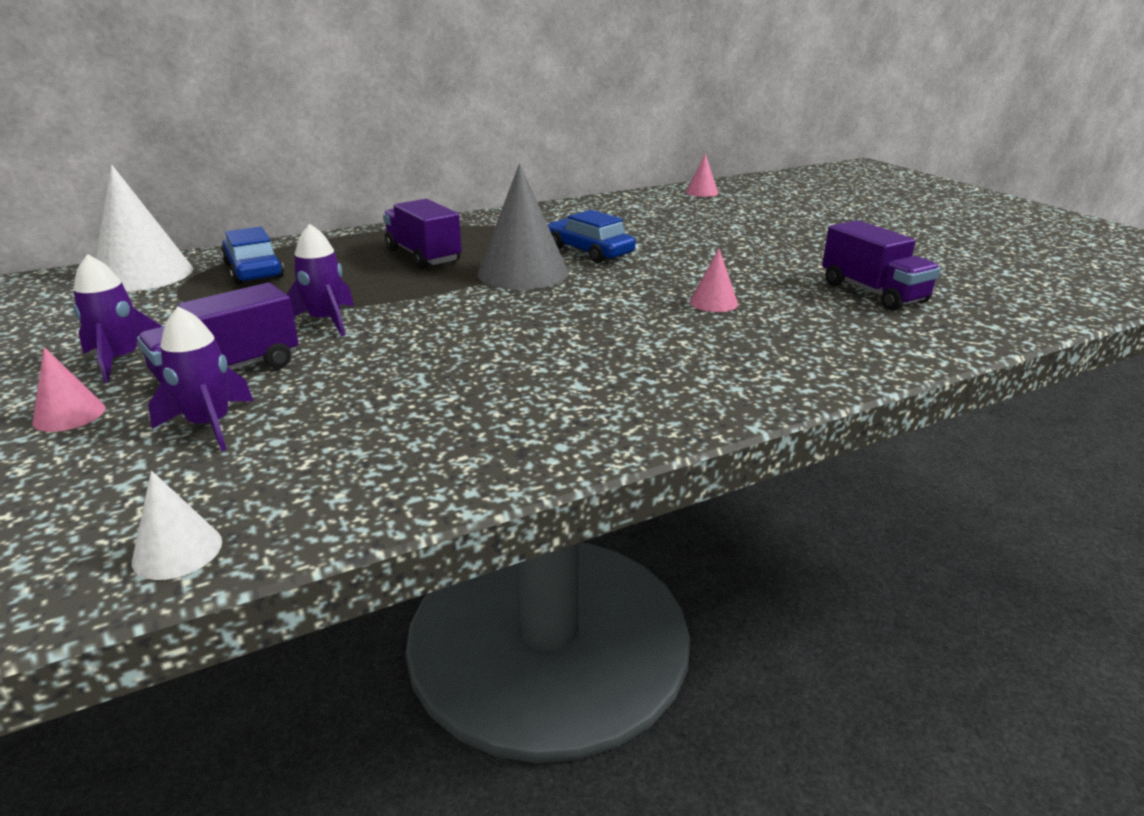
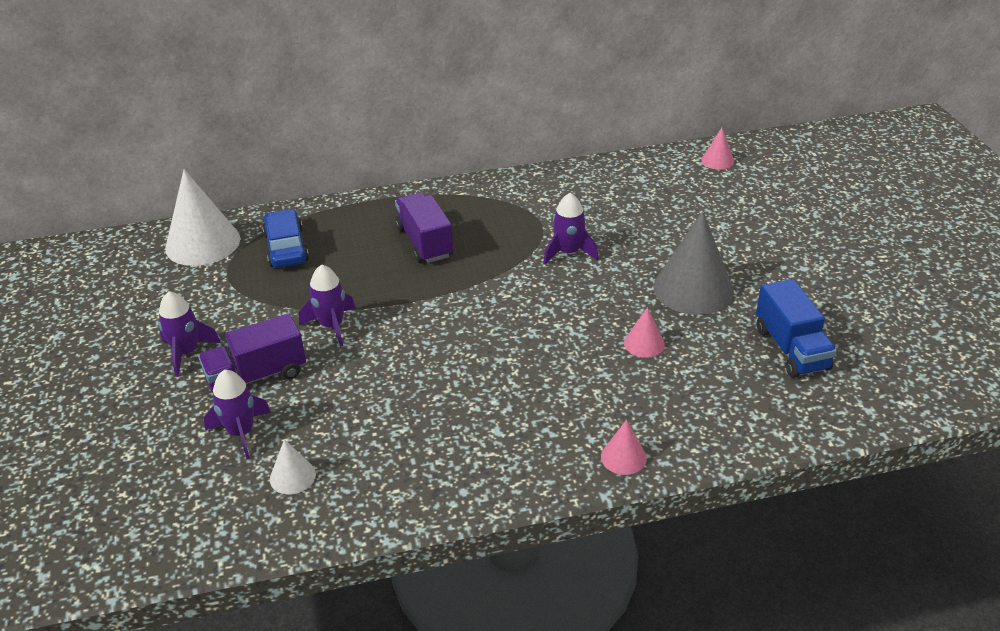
camera: 15 degrees right, 10 degrees up
(69, 415) = (154, 407): pink cone -> pink cone (623, 457)
(177, 551) = (216, 540): white cone -> white cone (292, 476)
(523, 273) = (500, 279): grey cone -> grey cone (693, 289)
(589, 251) = (568, 252): blue car -> purple rocket
(873, 292) = (791, 349): purple truck -> blue truck

